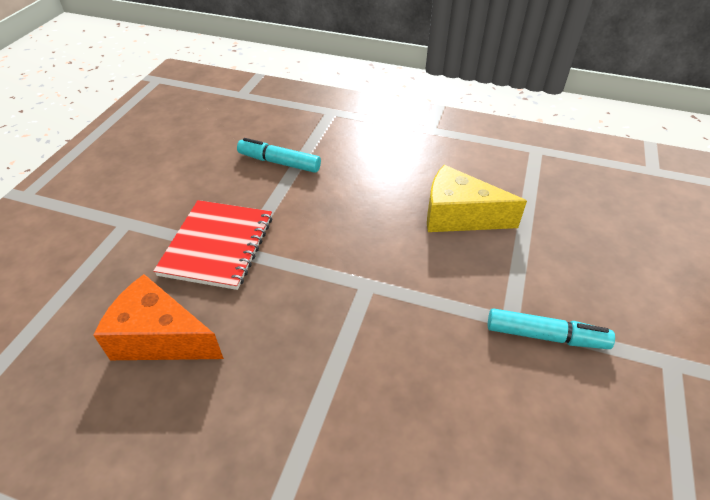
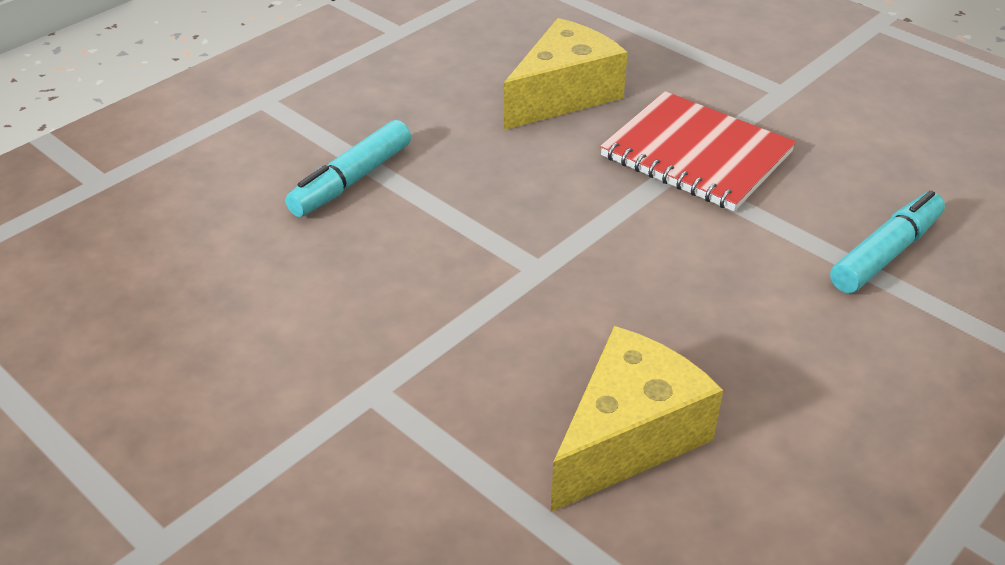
camera: 115 degrees right, 5 degrees down
(160, 337) = (563, 95): orange cheese -> yellow cheese
(545, 336) = (318, 416): turquoise marker -> turquoise marker (351, 180)

